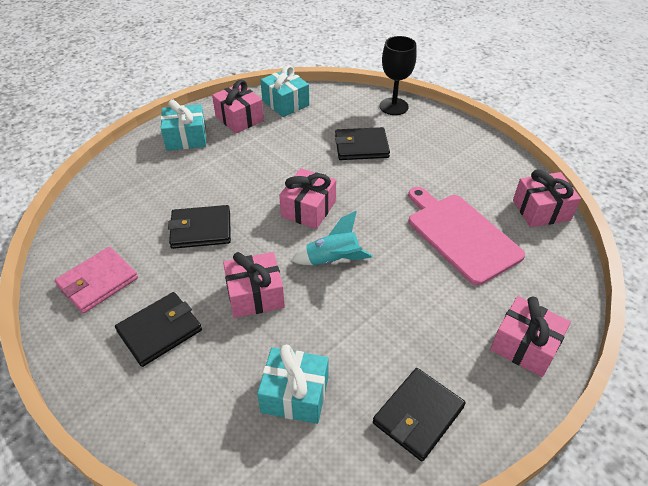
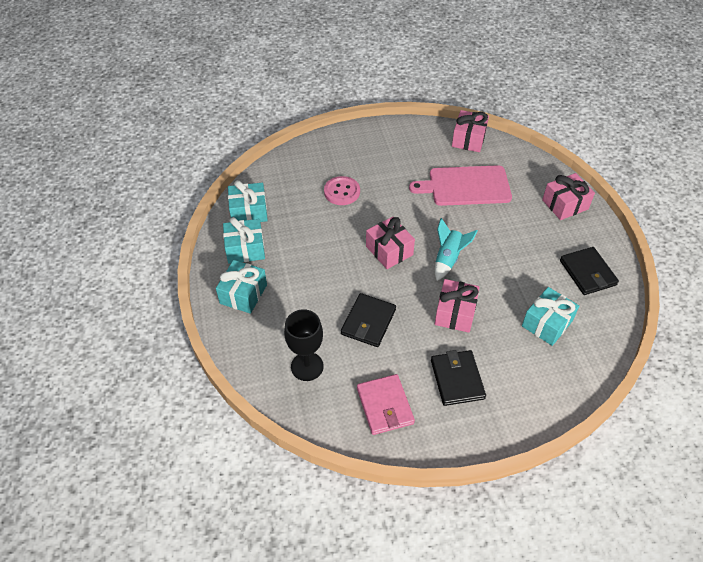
camera: 60 degrees left, 5 degrees up
(239, 118) = (245, 249): pink gift -> turquoise gift
(361, 146) = (342, 192): black wallet -> pink button
(393, 106) = (308, 152): black goblet -> black goblet (307, 366)

